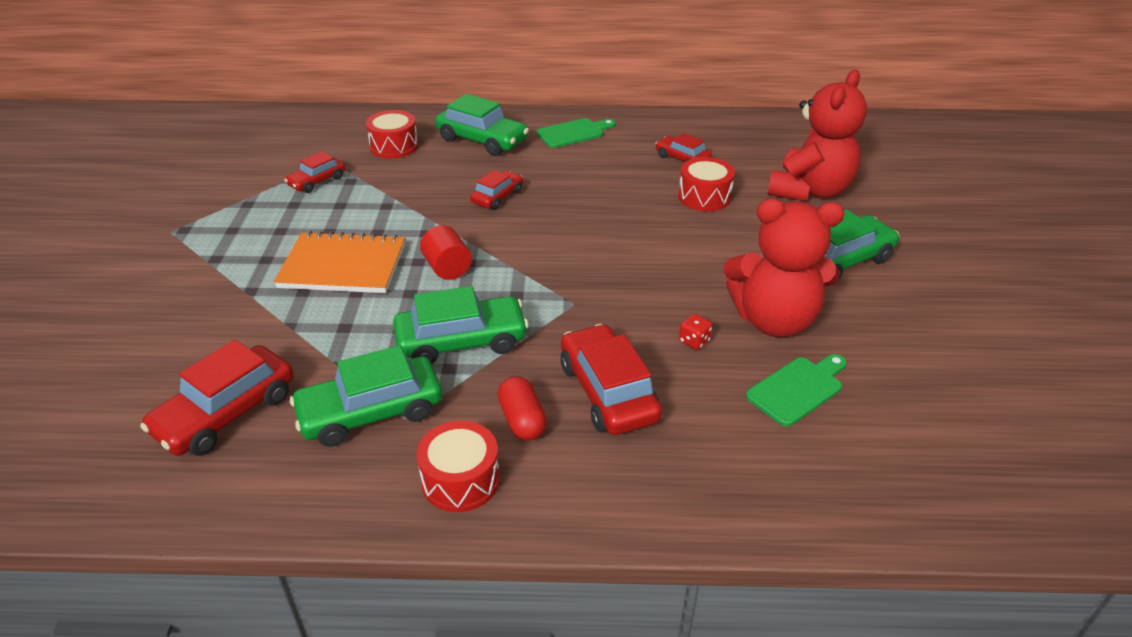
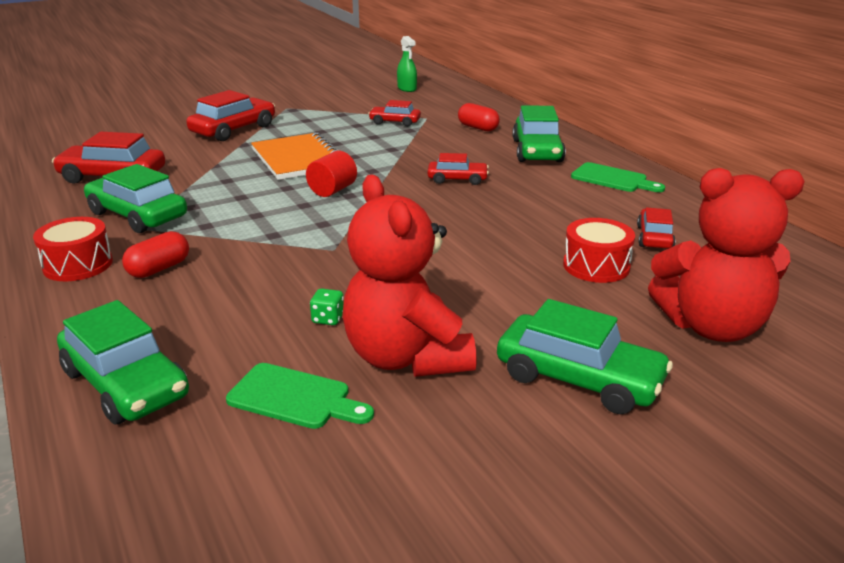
camera: 60 degrees right, 10 degrees down
(229, 143) = (407, 88): none -> green spray bottle
(394, 146) = (478, 128): red drum -> red capsule
(461, 341) = (242, 221): green car -> green car (126, 384)
(608, 392) = (218, 295): red car -> red car (233, 130)
(694, 341) = (328, 319): red dice -> green dice

